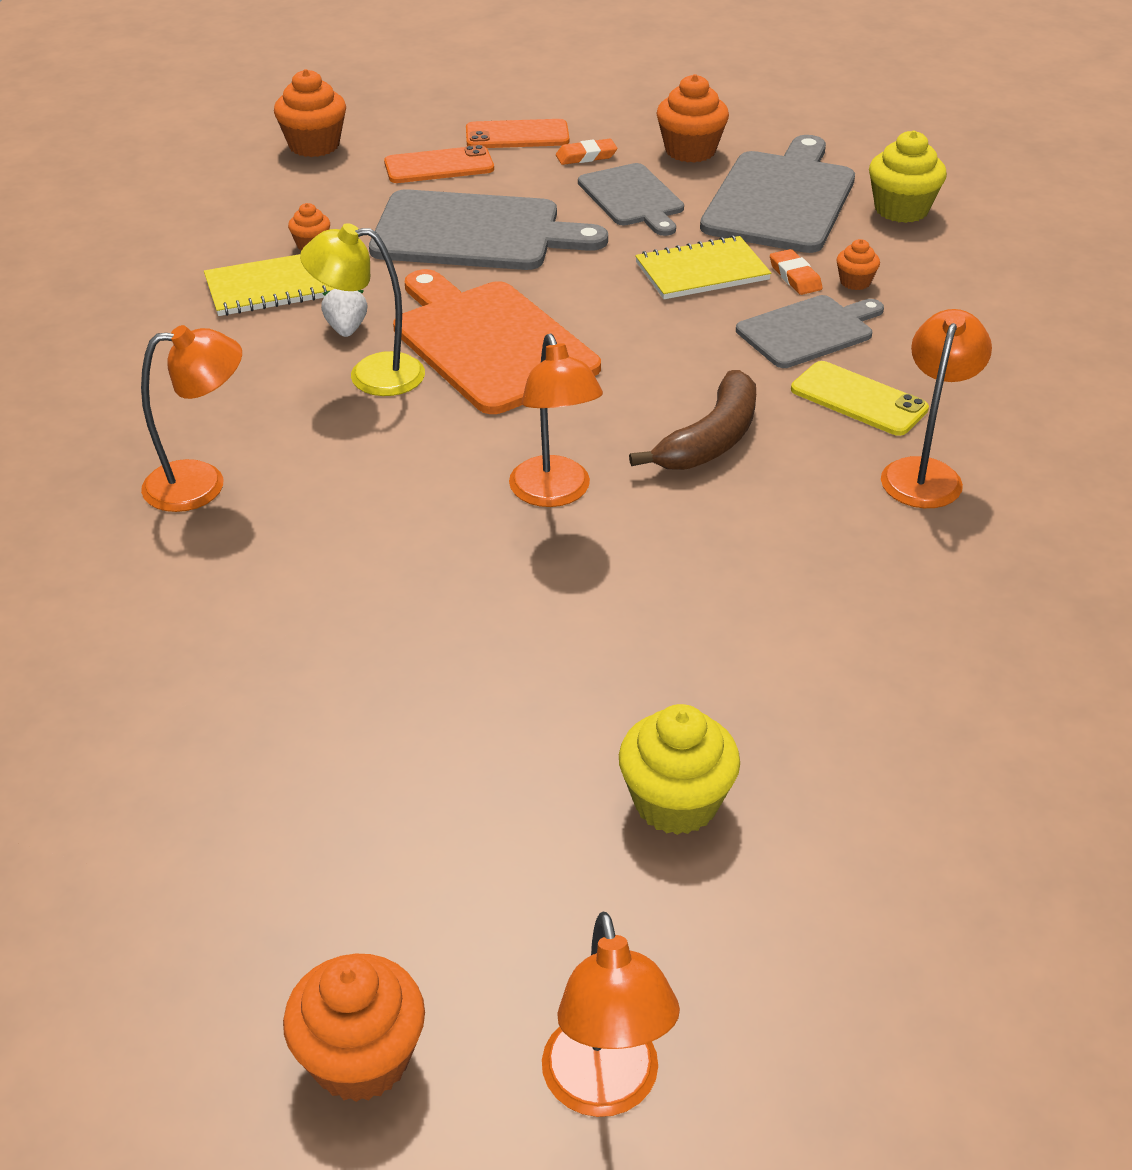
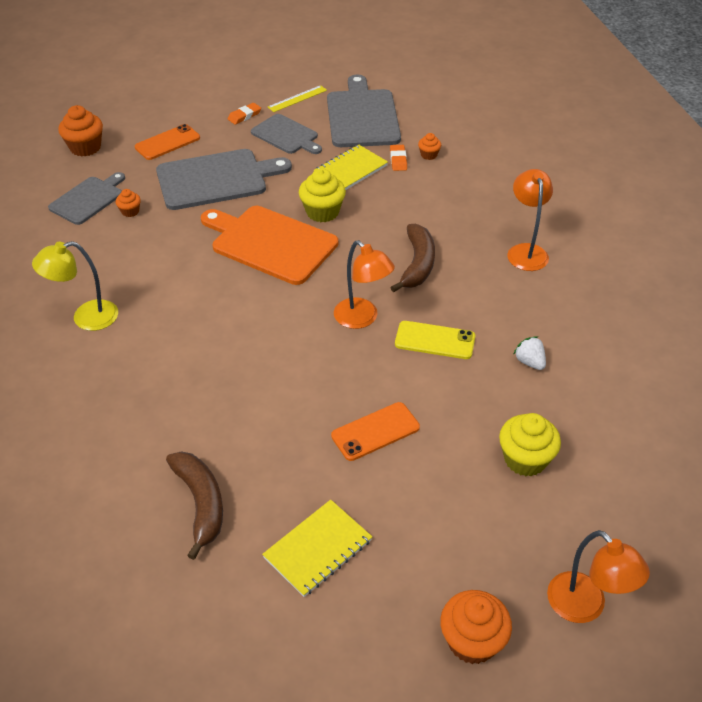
camera: 25 degrees left, 5 degrees up
(97, 678) = (201, 503): none -> brown banana
(202, 484) = (174, 374): orange lamp -> none
(269, 288) = (125, 245): yellow notebook -> yellow notebook (318, 549)
(346, 329) = (187, 257): white strawberry -> white strawberry (529, 362)
(371, 374) = (220, 281): yellow lamp -> yellow lamp (86, 318)
(517, 135) = (198, 112): orange phone -> orange phone (375, 432)
(690, 151) = (297, 98): orange cupcake -> yellow ruler
(795, 276) = (398, 160): orange eraser -> orange eraser turned 45 degrees clockwise
(808, 331) = (424, 189): grey cutting board -> grey cutting board (88, 199)
(858, 399) = (471, 220): yellow phone -> yellow phone (435, 340)
(901, 209) = (424, 107): yellow cupcake -> yellow cupcake (322, 212)

